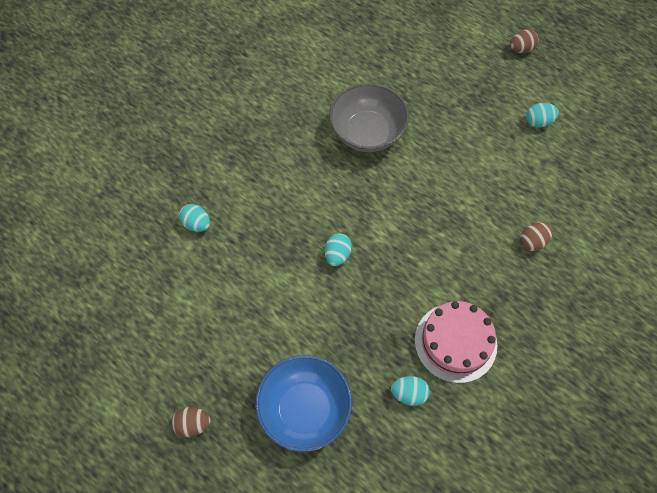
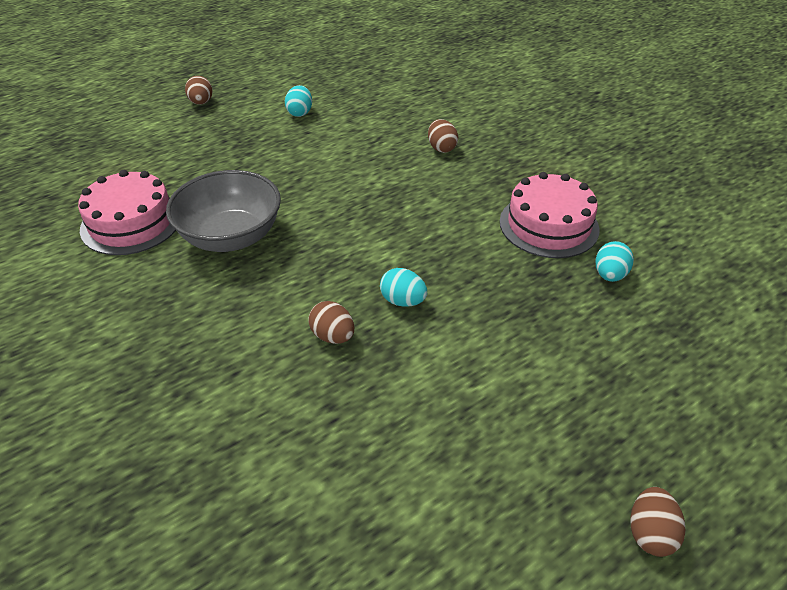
camera: 75 degrees left, 20 degrees down
(196, 224) = (280, 465): turquoise egg -> none
(294, 222) = (333, 336): none -> brown egg
(304, 409) = (627, 379): blue bowl -> none
(361, 71) = (131, 222): none -> pink cake

